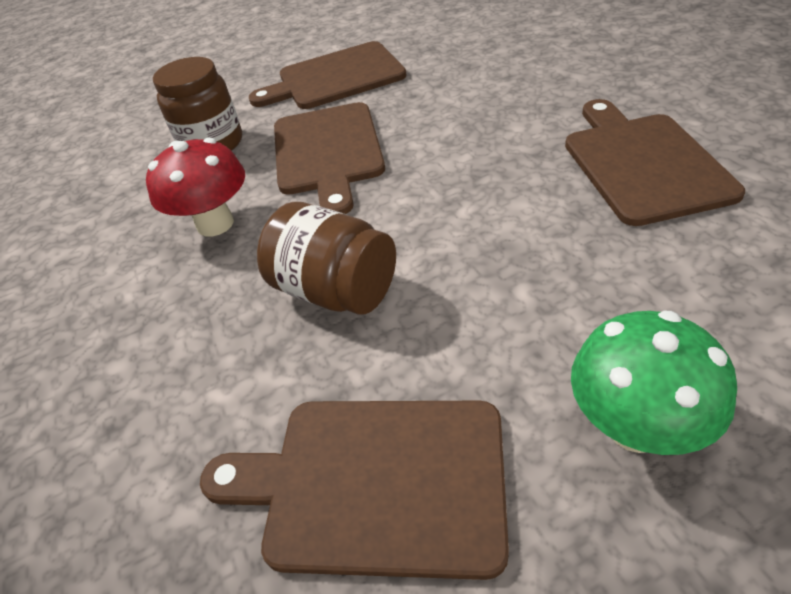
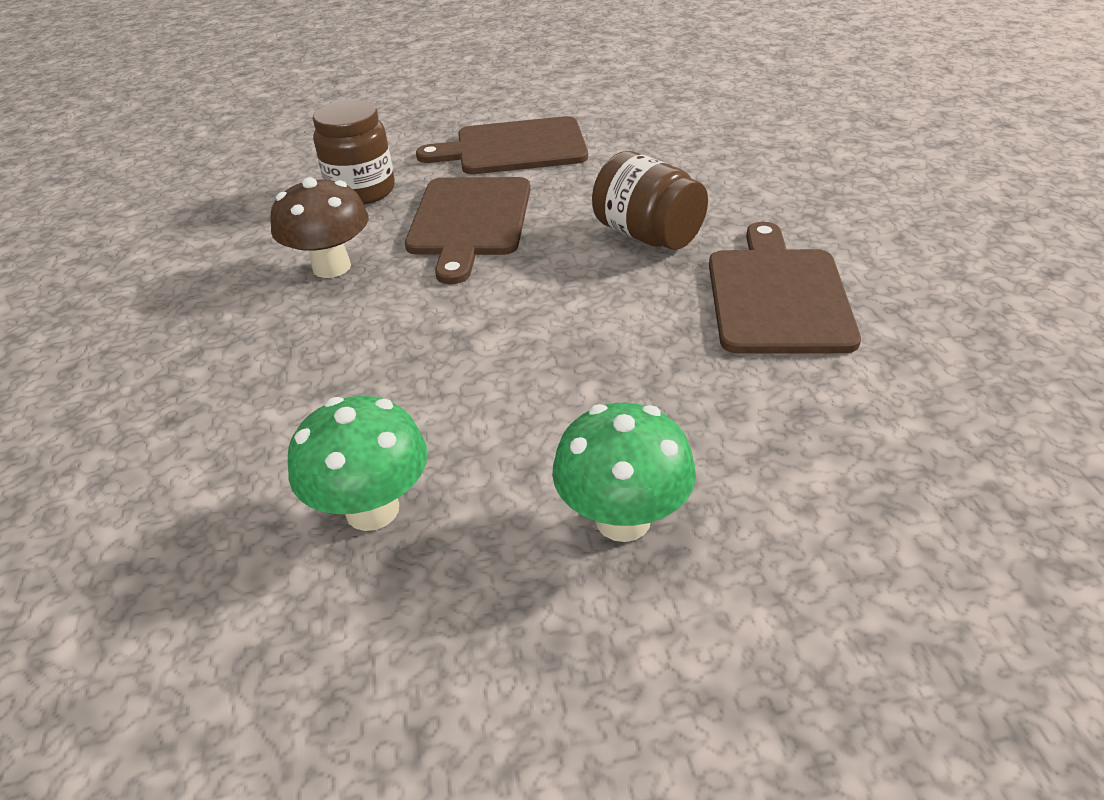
camera: 10 degrees right, 5 degrees down
(215, 224) = (331, 267): red mushroom -> brown mushroom
(336, 290) = (415, 349): brown jar -> brown jar (647, 235)
(375, 481) = (372, 509): brown cutting board -> green mushroom

